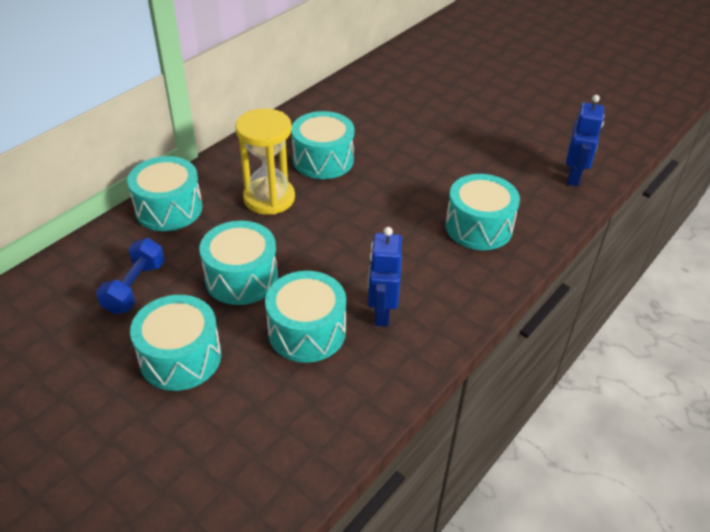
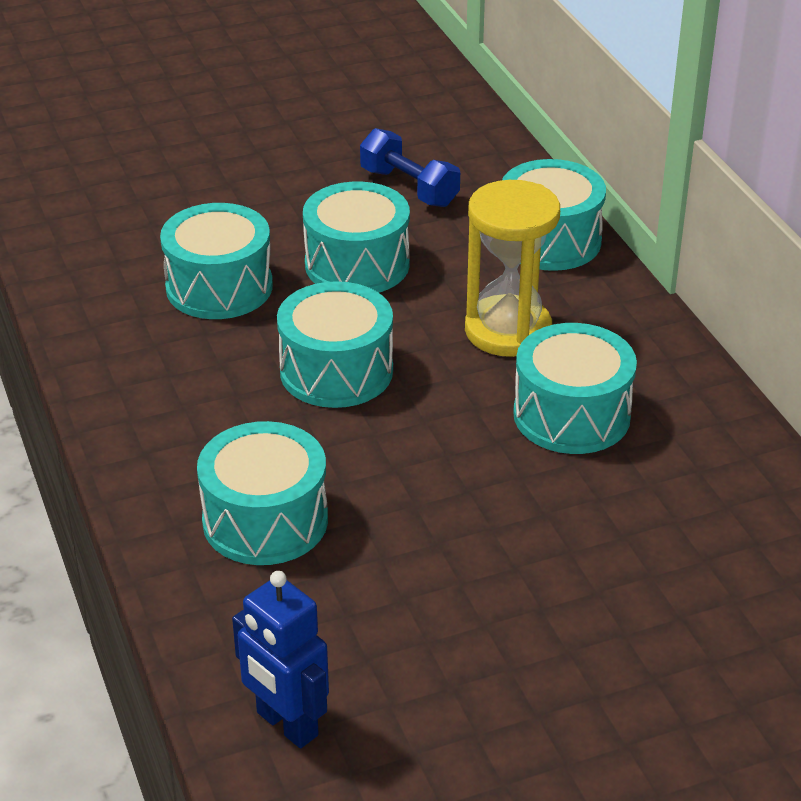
camera: 120 degrees right, 5 degrees down
(180, 357) = (267, 195): turquoise drum -> turquoise drum (336, 371)
(381, 313) = (190, 354): blue robot -> none

